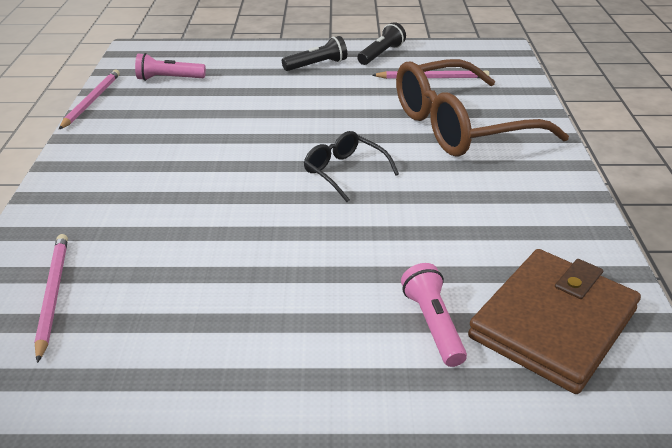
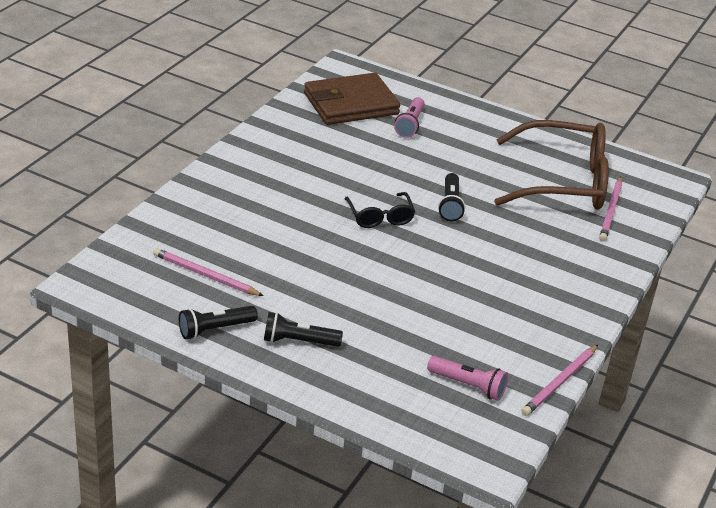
camera: 155 degrees left, 0 degrees up
(279, 215) = (450, 205): none -> black flashlight
(459, 126) = (250, 218): brown glasses -> brown glasses (563, 182)

